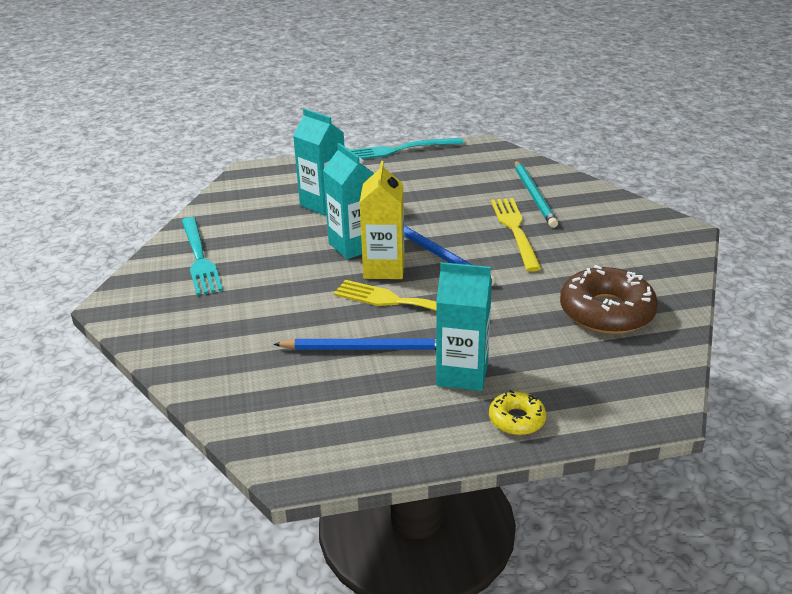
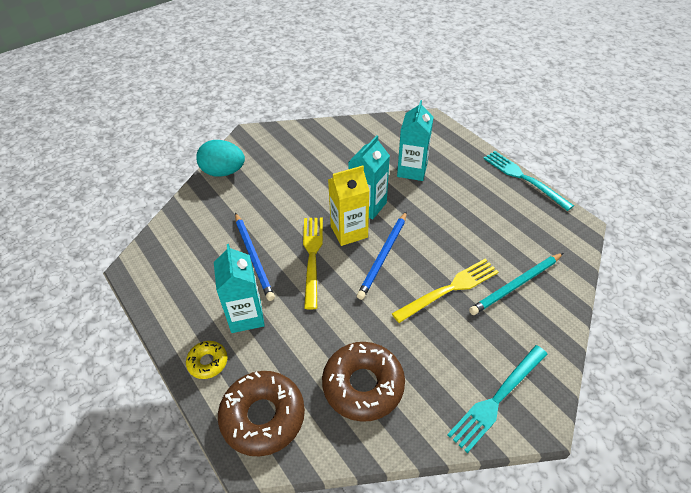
camera: 65 degrees right, 15 degrees up
(170, 343) = (223, 172): none -> turquoise egg
(199, 258) = (312, 145): turquoise fork -> turquoise fork (497, 399)
(616, 389) = (263, 417): none -> brown donut

